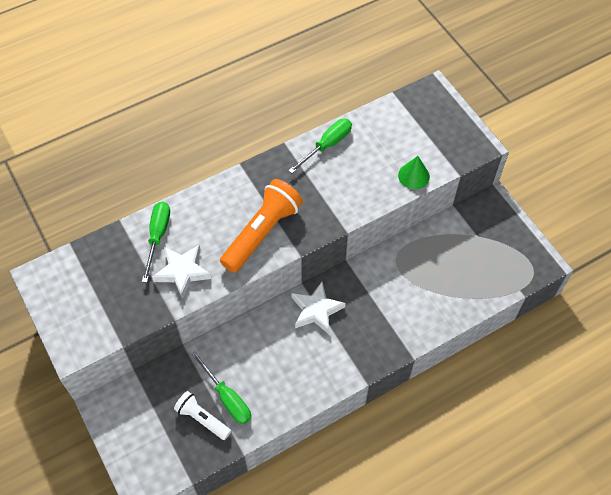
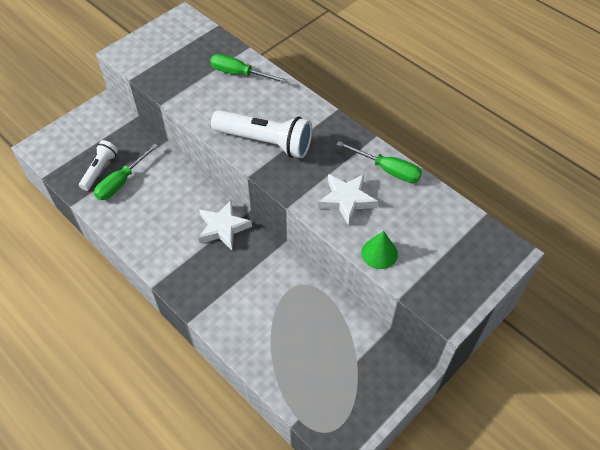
camera: 75 degrees right, 5 degrees down
(158, 236) = (240, 74): green screwdriver -> green screwdriver turned 150 degrees counterclockwise
(182, 272) = (208, 98): white star -> white star (346, 200)
(262, 233) = (265, 142): orange flashlight -> white flashlight

